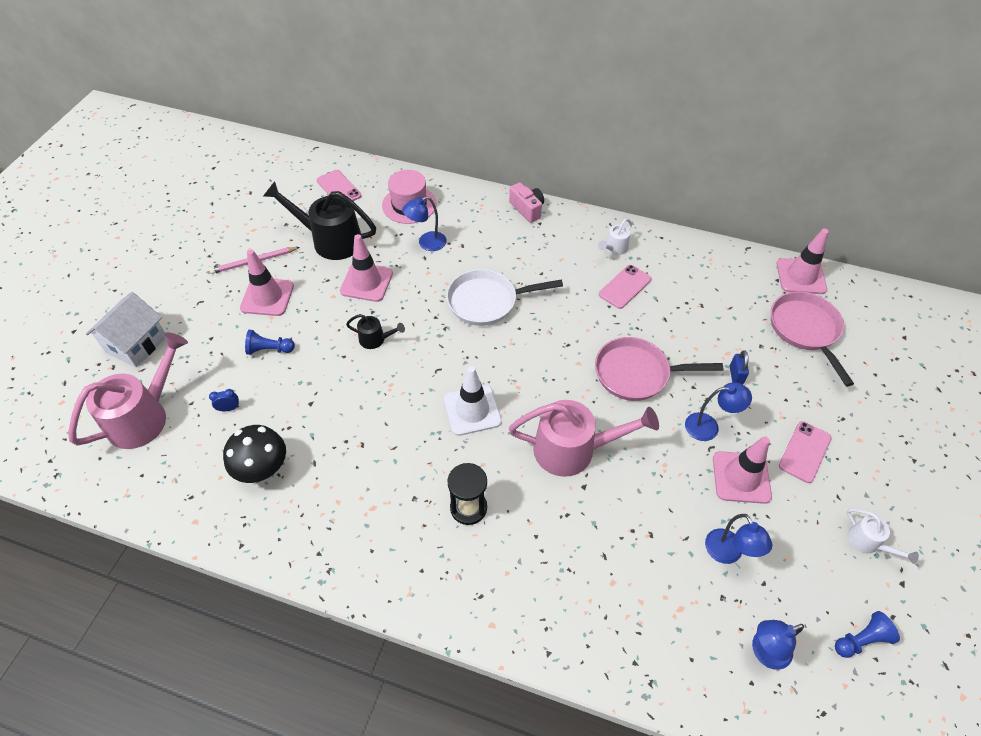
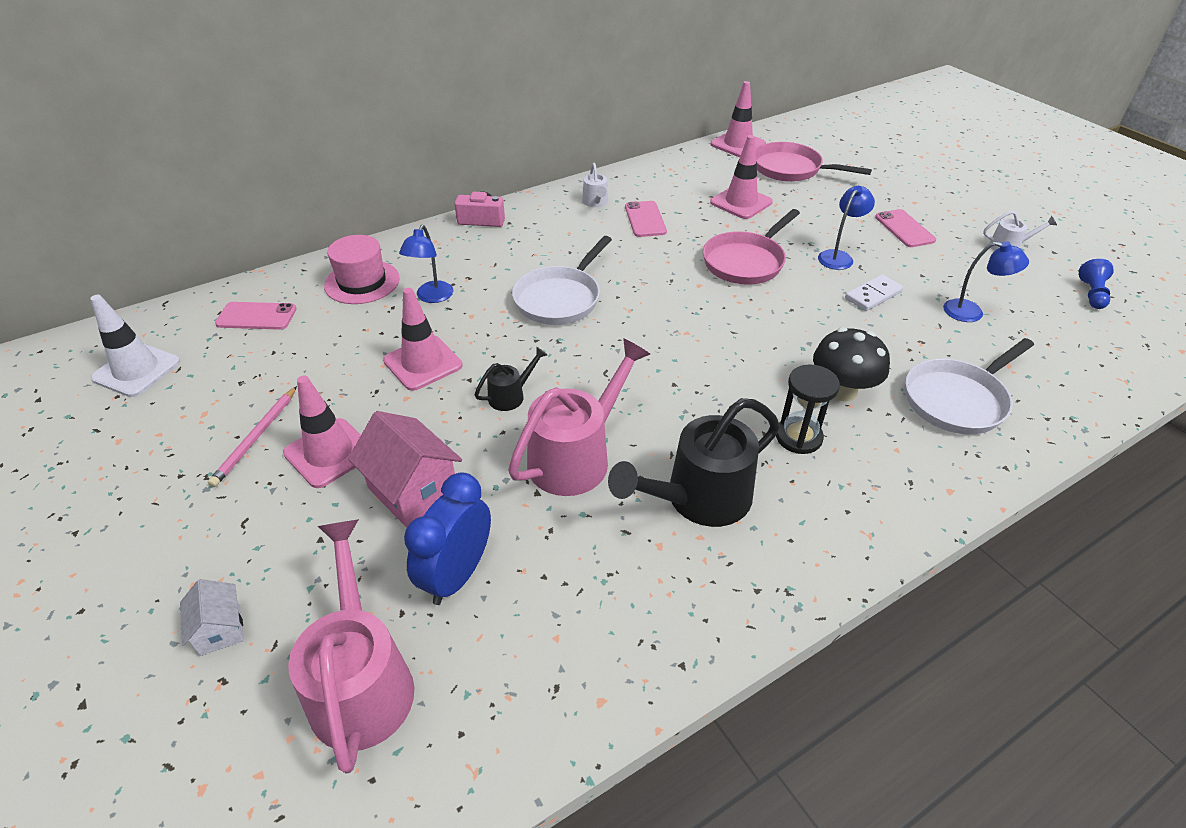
camera: 50 degrees left, 10 degrees down
(136, 344) = (220, 629): white house -> white house, size x0.56
(229, 408) = (457, 575): blue clock -> blue clock, size x2.46
(263, 469) = (587, 585): black mushroom -> black mushroom (842, 391)
(269, 349) = (413, 490): blue pawn -> pink house
(330, 240) = (321, 360): black watering can -> black watering can (698, 499)
(472, 410) = (682, 375): white traffic cone -> white traffic cone (137, 370)
(574, 449) = (793, 337): pink watering can -> pink watering can (577, 456)
(599, 589) = (957, 400): none -> white pan
(679, 474) = (873, 295): none -> white domino
(735, 375) = (800, 219): blue padlock -> none
(741, 477) = (902, 268): pink traffic cone -> pink traffic cone (741, 202)
(764, 652) = (1076, 343): blue lamp -> none

